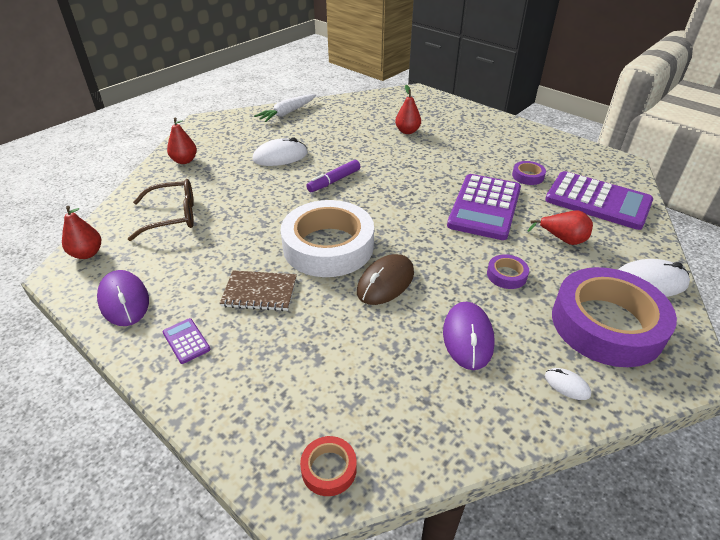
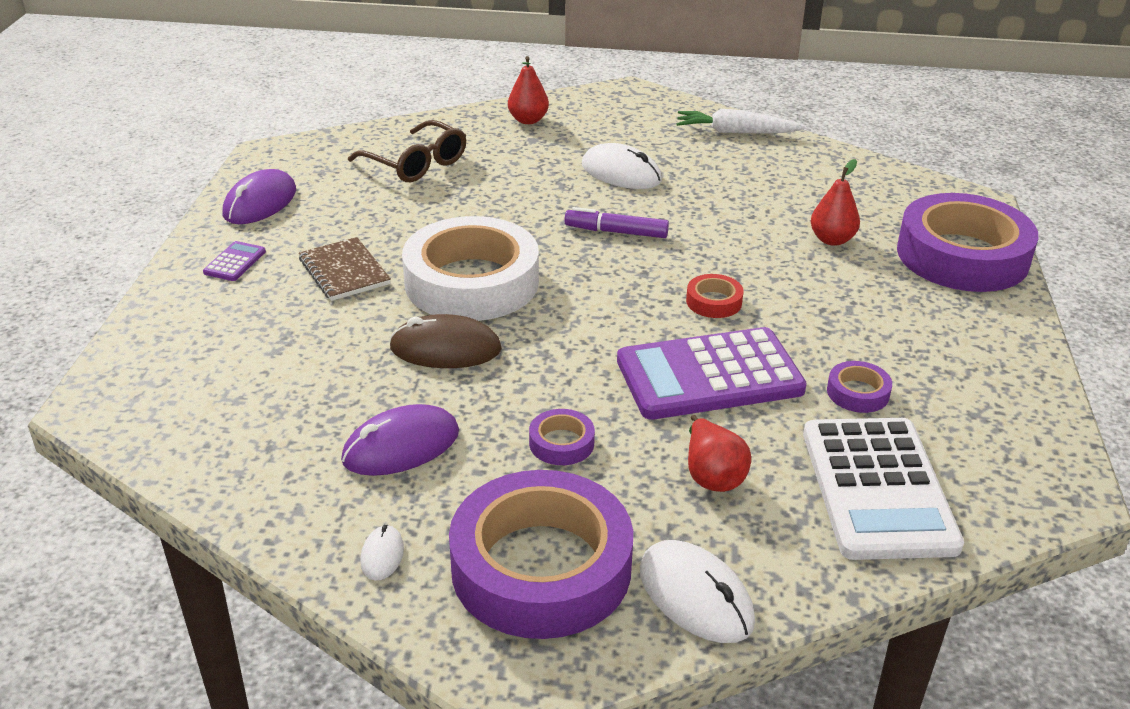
camera: 55 degrees right, 5 degrees down
(87, 254) = (307, 150): red pear -> none
(329, 469) = (134, 414): red tape -> red tape (714, 302)
(451, 111) = (962, 255): none -> purple tape
(597, 201) = (878, 488): purple calculator -> white calculator

